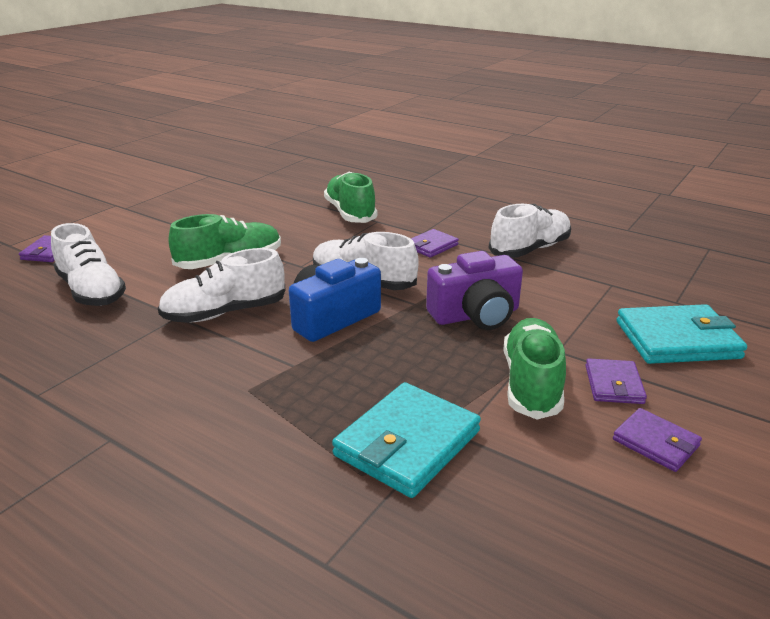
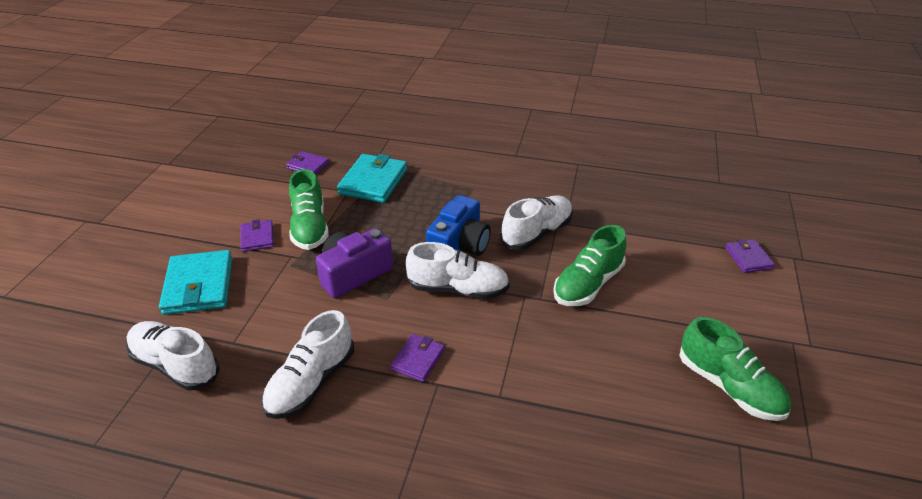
camera: 160 degrees right, 10 degrees up
(91, 291) = (651, 229): white shoe -> white shoe (175, 365)
(350, 213) = (541, 405): green shoe -> green shoe (729, 386)
(655, 443) = (243, 208): purple wallet -> purple wallet (308, 165)
(677, 340) = (199, 286): turquoise wallet -> turquoise wallet turned 75 degrees counterclockwise

